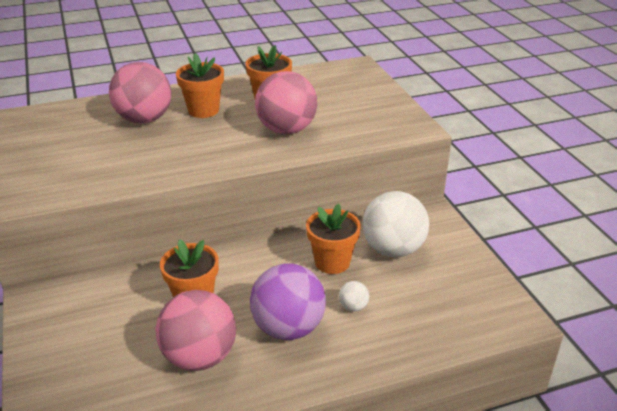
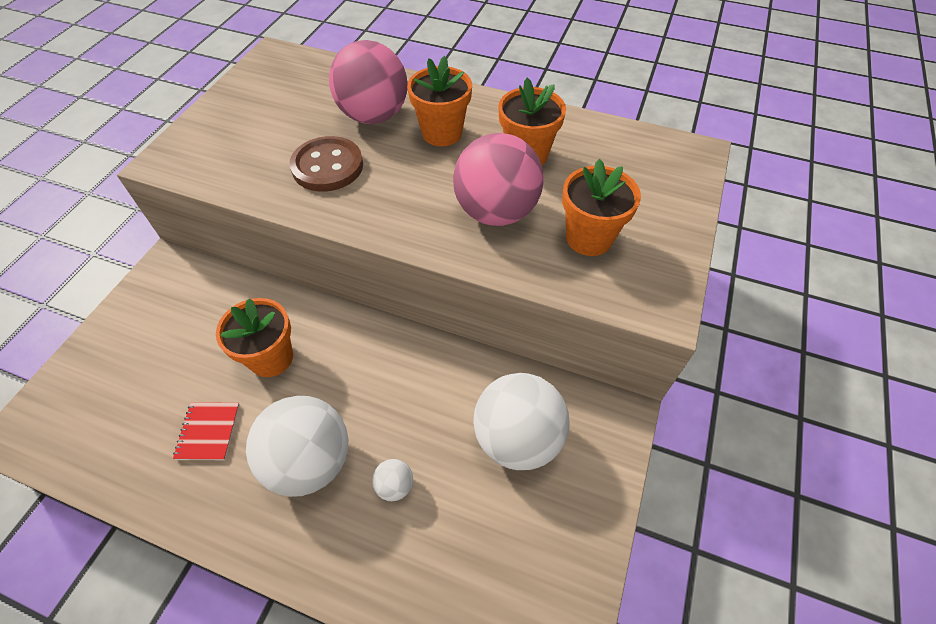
camera: 40 degrees right, 20 degrees up
(149, 154) = (327, 166): none -> brown button
(199, 357) = (208, 431): pink ball -> red notebook
(288, 328) = (310, 461): purple ball -> white ball
(332, 262) = (436, 407): orange flower pot -> orange flower pot (589, 238)

